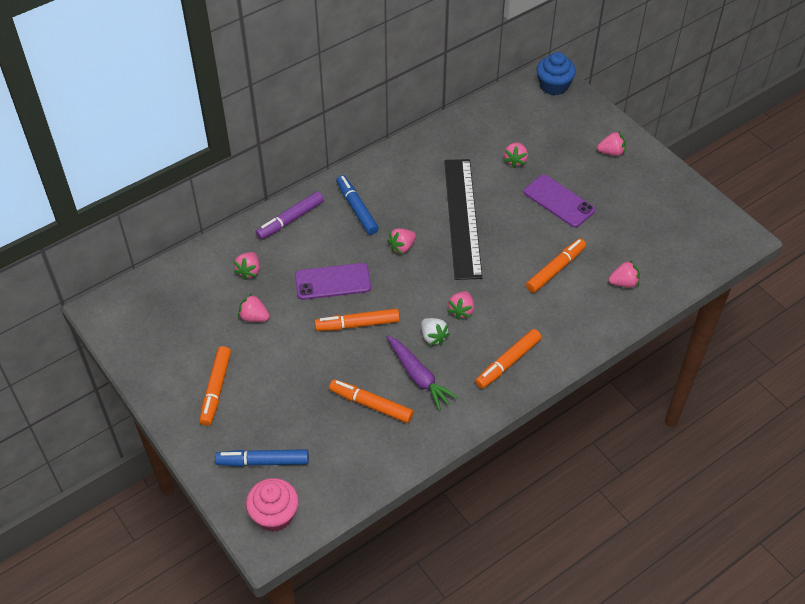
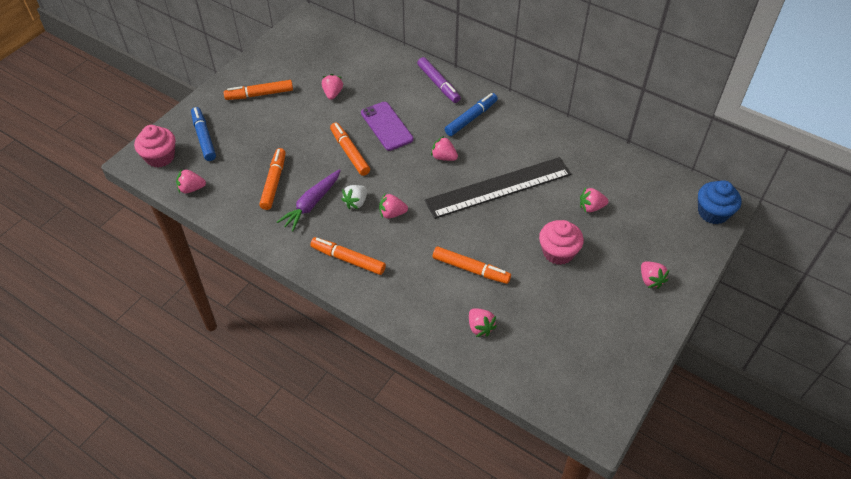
camera: 70 degrees right, 0 degrees up
(249, 271) = (375, 78): pink strawberry -> pink strawberry (191, 189)
(290, 220) = (438, 84): purple marker -> purple marker turned 150 degrees counterclockwise
(559, 201) = (558, 252): purple phone -> pink cupcake

